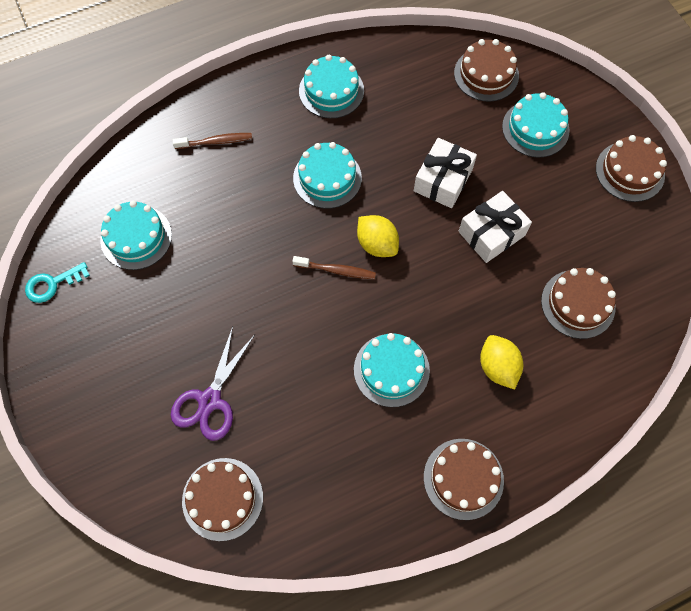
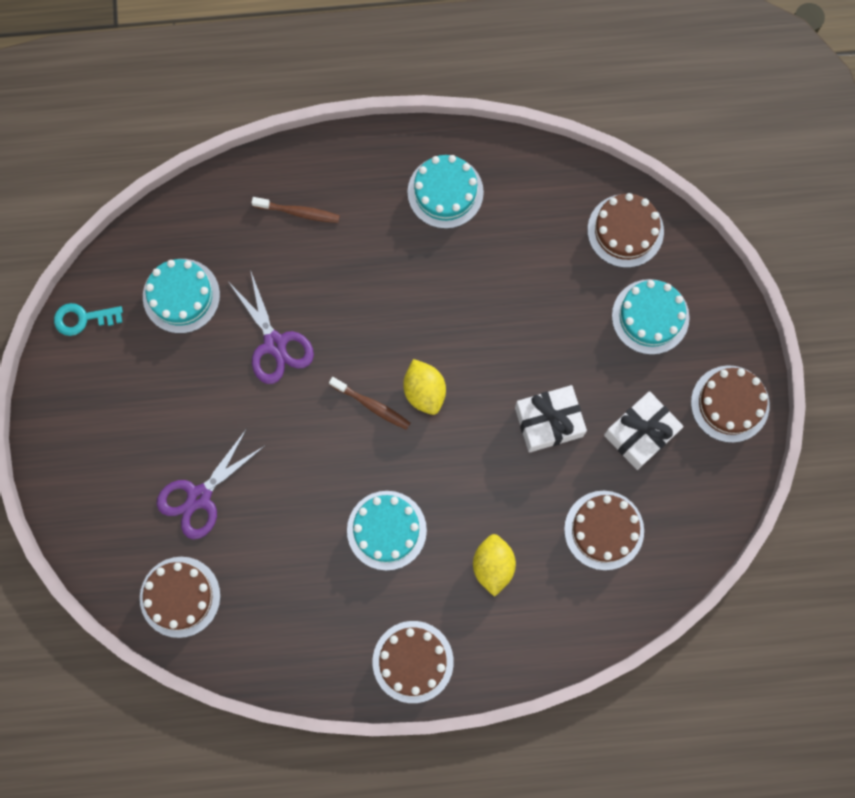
camera: 20 degrees right, 10 degrees up
(233, 249) = (275, 344): none -> purple scissors
(327, 178) = (401, 297): turquoise cake -> none
(443, 180) = (523, 343): white gift -> white gift (640, 433)

